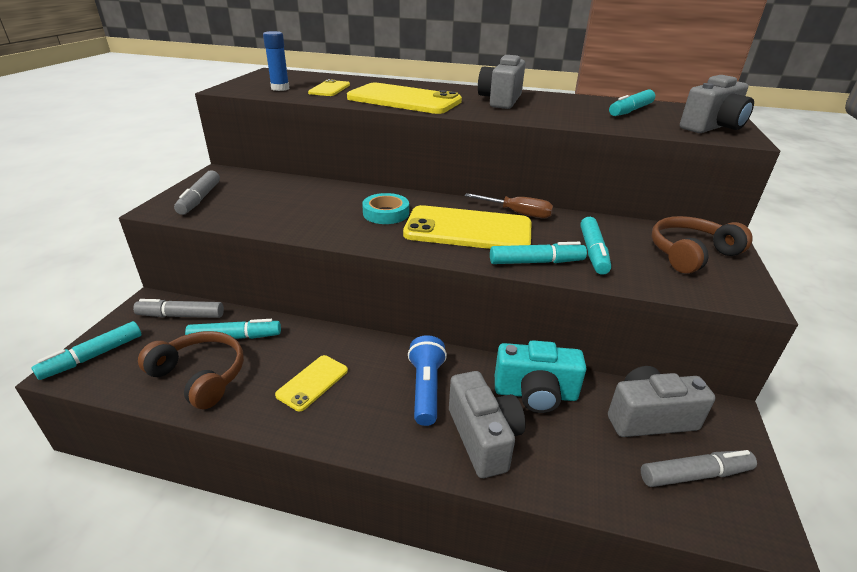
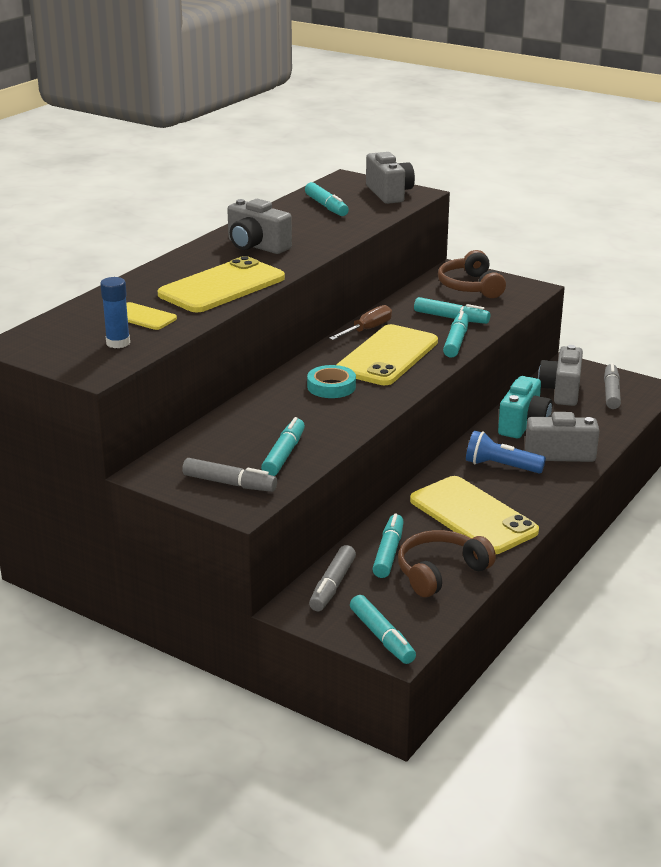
camera: 70 degrees left, 5 degrees down
(250, 211) = (284, 454): none -> turquoise marker
(312, 382) = (473, 516): yellow phone -> yellow phone, size x2.00

